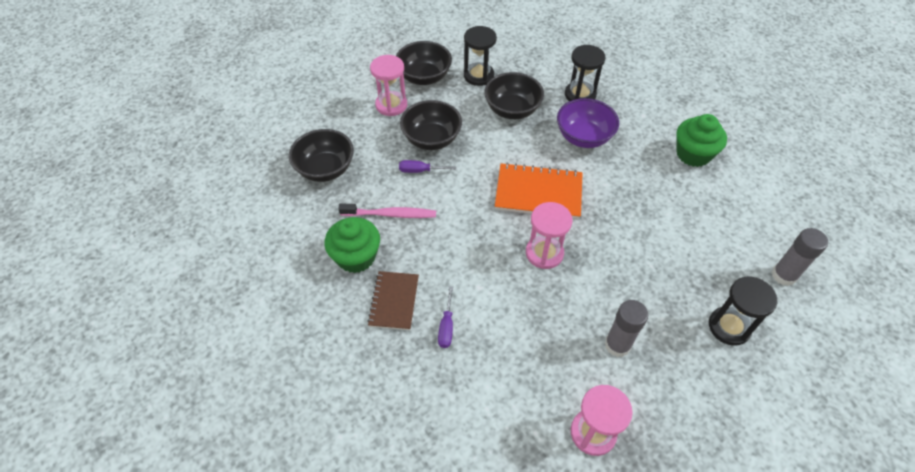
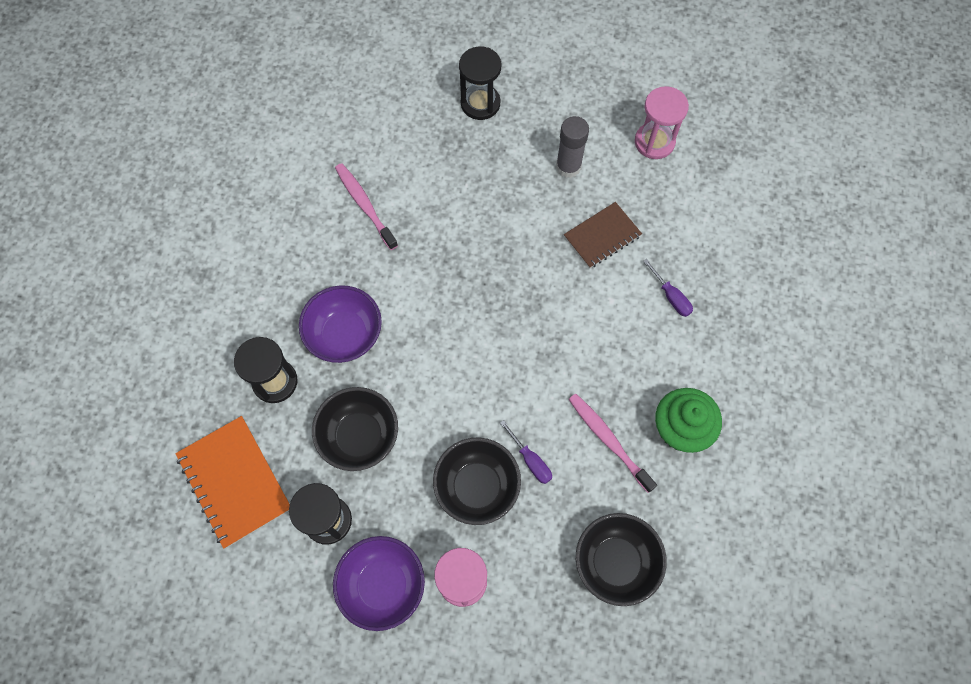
camera: 130 degrees left, 15 degrees up
(394, 301) = (689, 356): brown notebook -> brown notebook (602, 236)
(424, 77) = (382, 585): black bowl -> purple bowl
(446, 326) = (671, 296): purple screwdriver -> purple screwdriver turned 90 degrees clockwise
(538, 193) = (461, 326): orange notebook -> orange notebook (235, 482)
(544, 253) = (528, 273): pink hourglass -> none
(677, 198) = (365, 205): none -> pink toothbrush
(693, 154) = (288, 222): green cupcake -> none
(784, 275) = (391, 89): grey glue stick -> none

